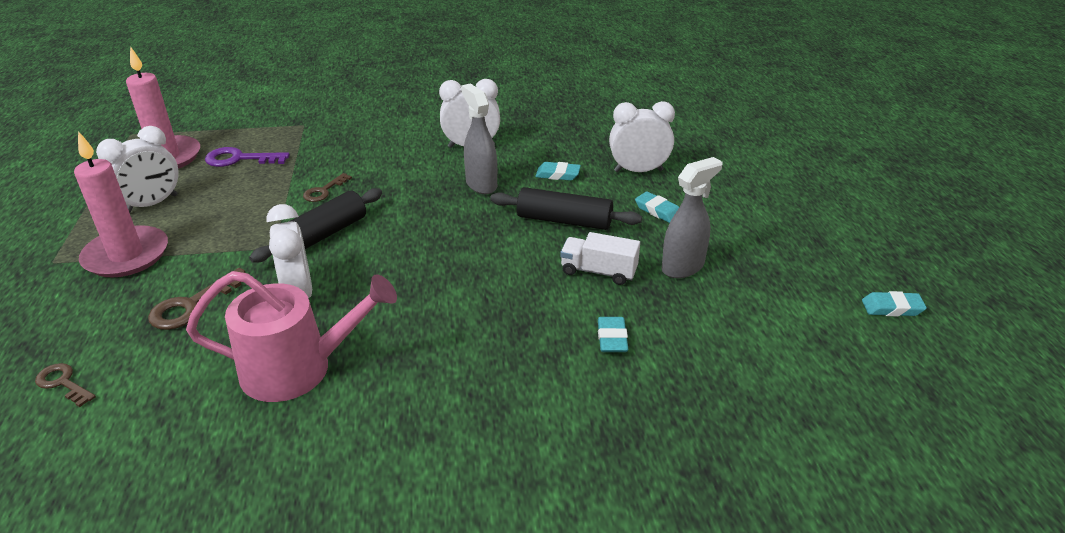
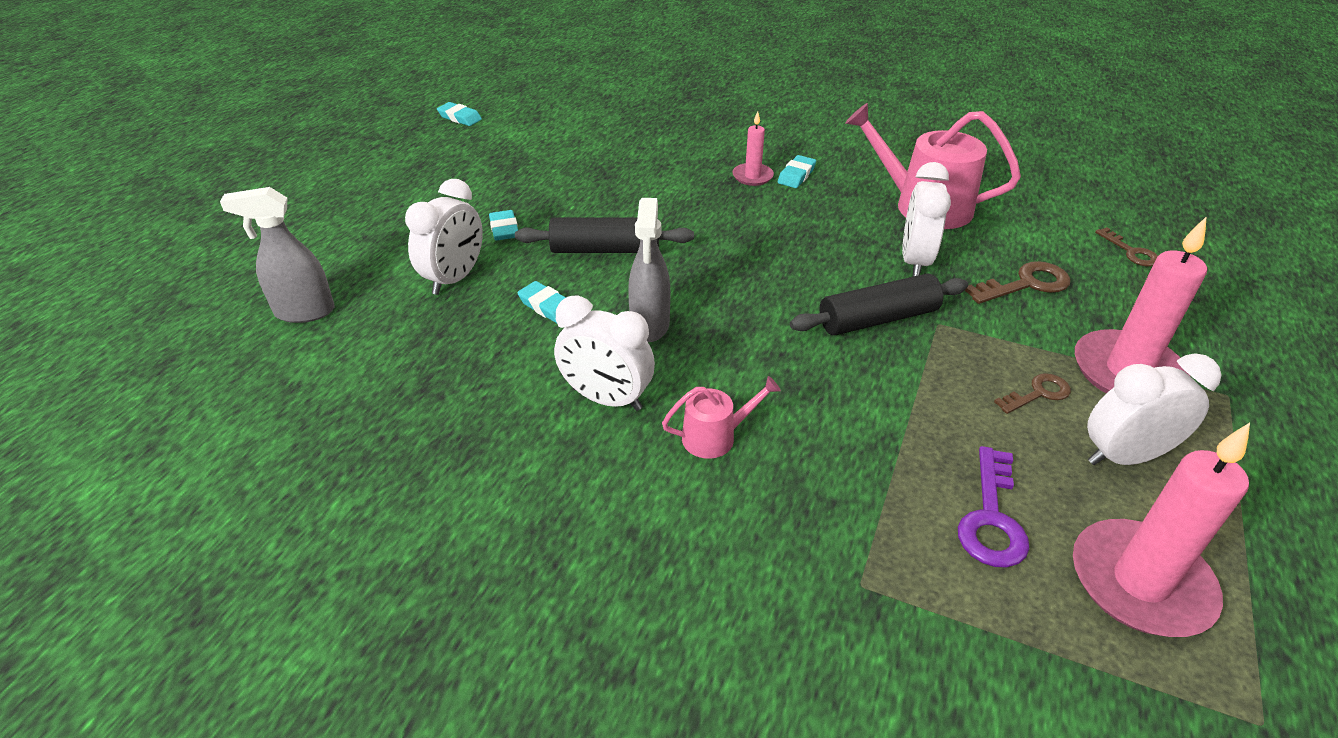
camera: 150 degrees left, 5 degrees up
(239, 159) = (991, 518): purple key -> purple key turned 75 degrees clockwise
(324, 191) = (860, 389): brown key -> brown key (1038, 393)
(399, 148) = (715, 437): none -> pink watering can
(504, 343) = (752, 176): none -> pink candle
(564, 221) = (605, 250): black rolling pin -> black rolling pin turned 45 degrees counterclockwise
(598, 271) = (628, 198): white truck -> none
(612, 338) = (671, 157): turquoise eraser -> turquoise eraser (796, 175)
(638, 171) = (454, 279): white clock -> white clock turned 90 degrees counterclockwise
(683, 267) = (556, 180): grey spray bottle -> grey spray bottle (304, 312)

